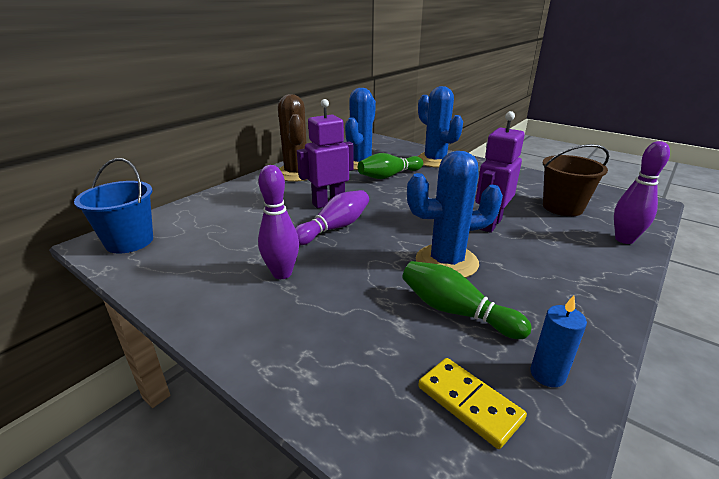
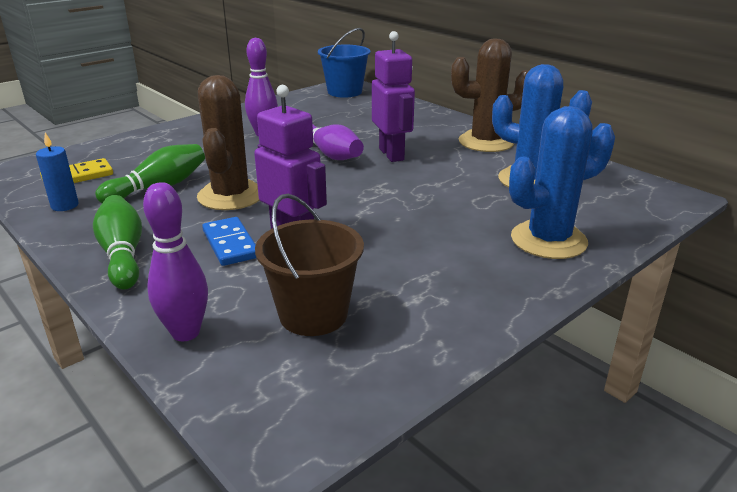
camera: 100 degrees right, 0 degrees up
(389, 176) = (474, 194): green bowling pin -> green bowling pin (123, 254)
(446, 262) = (231, 196): blue cactus -> brown cactus
(521, 245) = (230, 244): none -> blue domino

